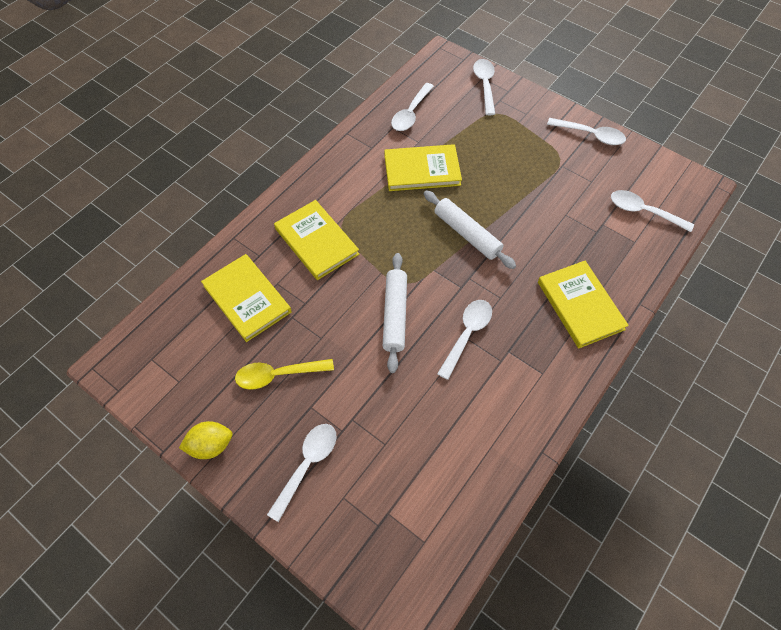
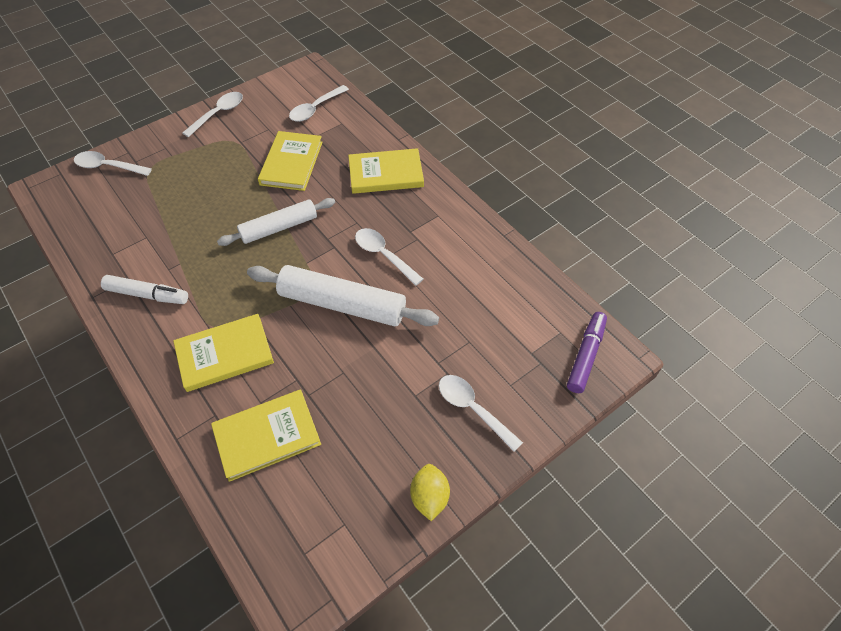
camera: 75 degrees left, 5 degrees down
(278, 375) = (371, 419): yellow spoon -> none
(360, 166) = (147, 294): none -> white marker
(395, 315) = (342, 304): white rolling pin -> white rolling pin, size x1.50
(400, 577) = (585, 356): none -> purple marker
(411, 113) = (103, 234): white spoon -> none
(422, 170) = (184, 243): yellow book -> yellow book (291, 163)

